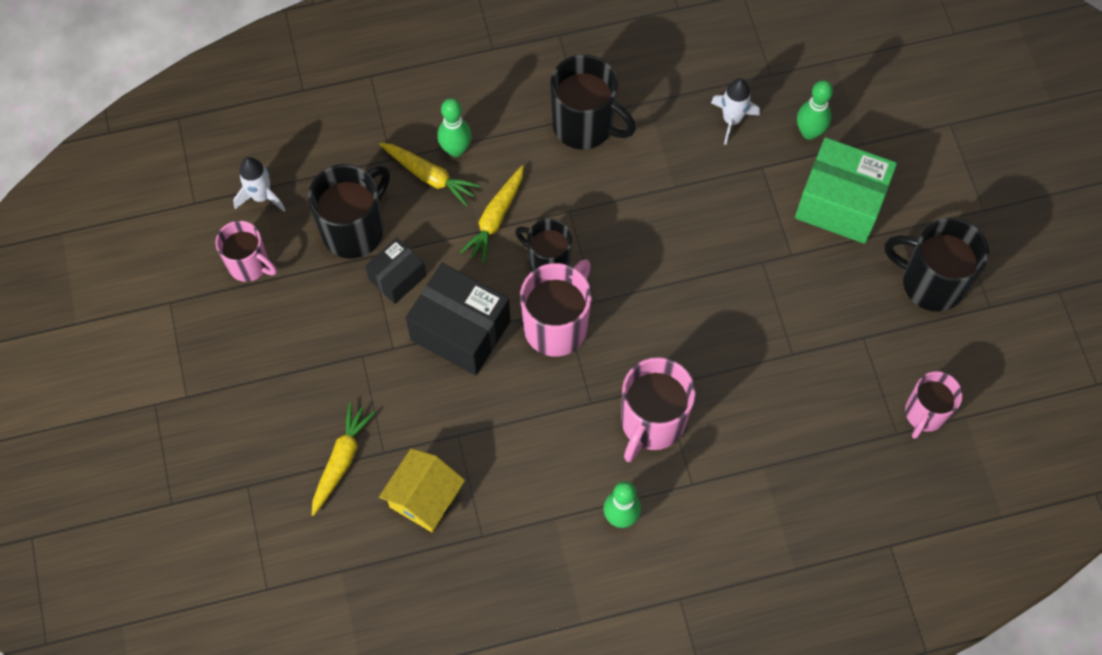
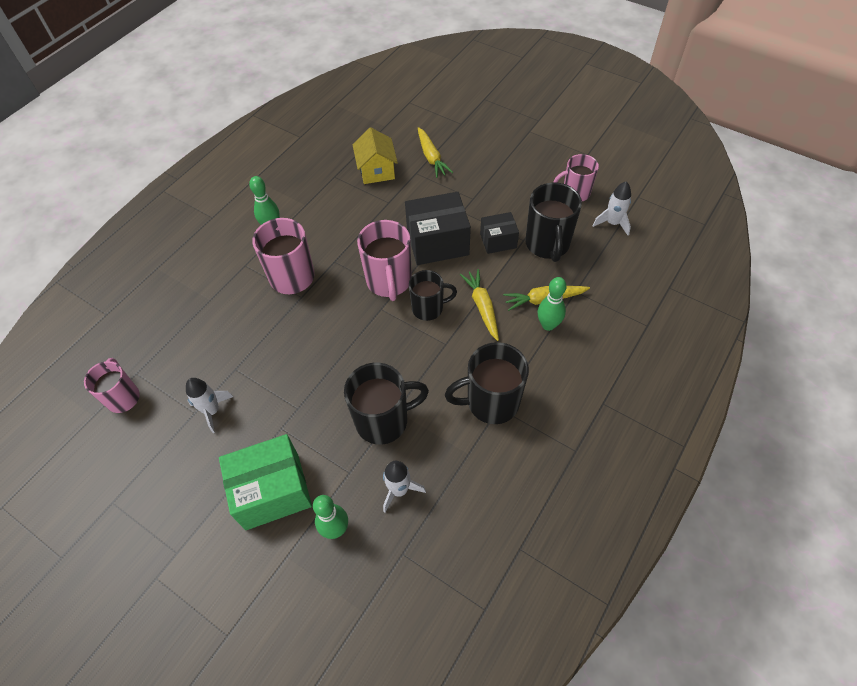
camera: 140 degrees right, 10 degrees down
(397, 277) = (498, 241): black box -> black box turned 75 degrees clockwise
(845, 325) = (212, 411): none -> white rocket
(931, 283) = (167, 485): black mug -> black mug (383, 420)

